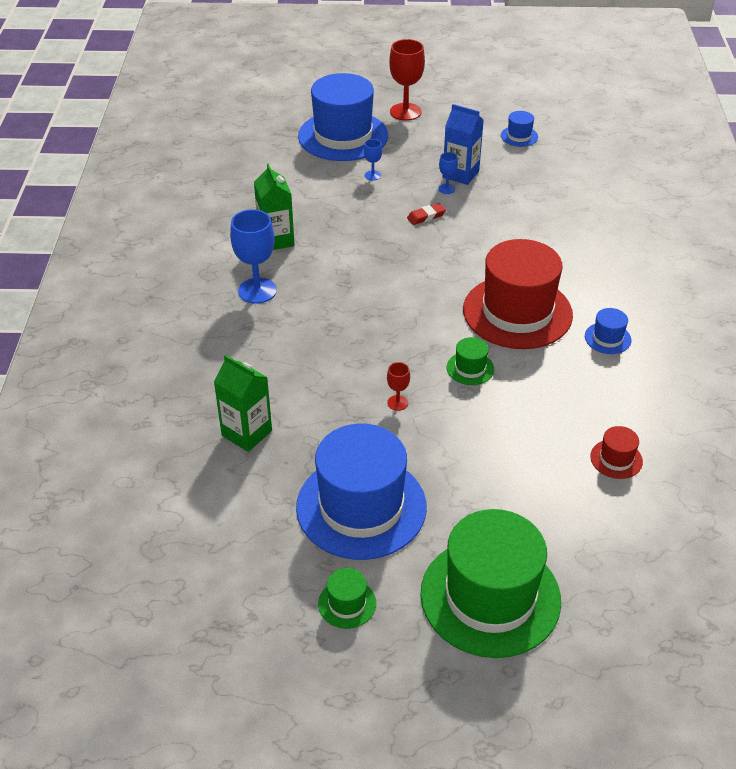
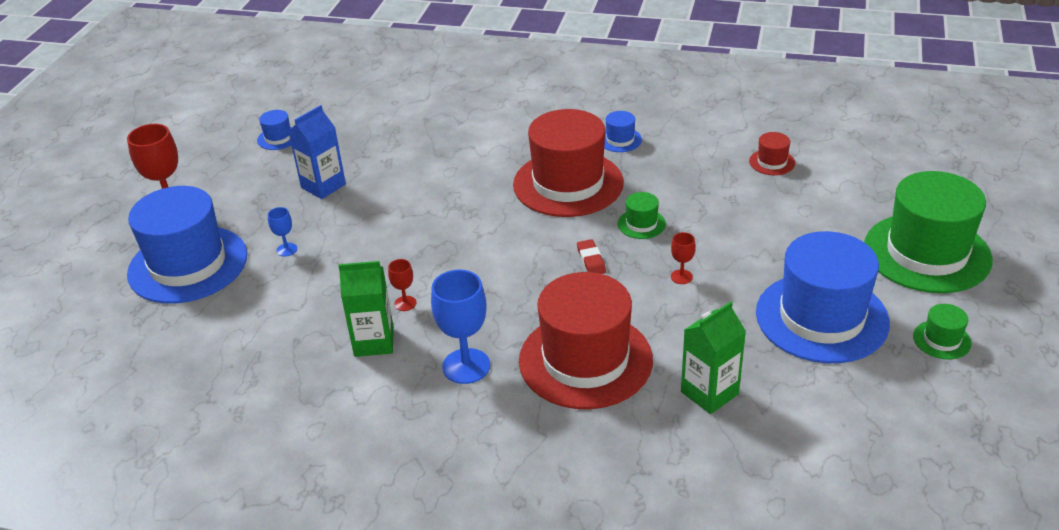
camera: 75 degrees left, 5 degrees down
(275, 354) = (585, 360): none -> red hat
(323, 246) = (405, 303): none -> red goblet
(426, 216) = (387, 220): red eraser -> red eraser (591, 260)
(446, 189) = (344, 199): blue goblet -> none

